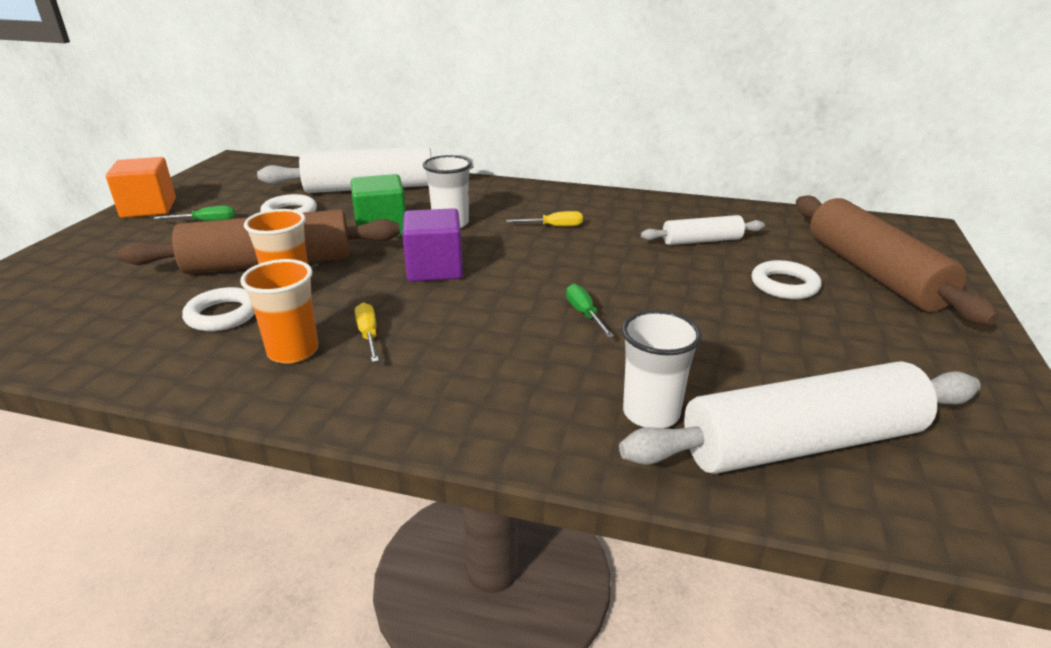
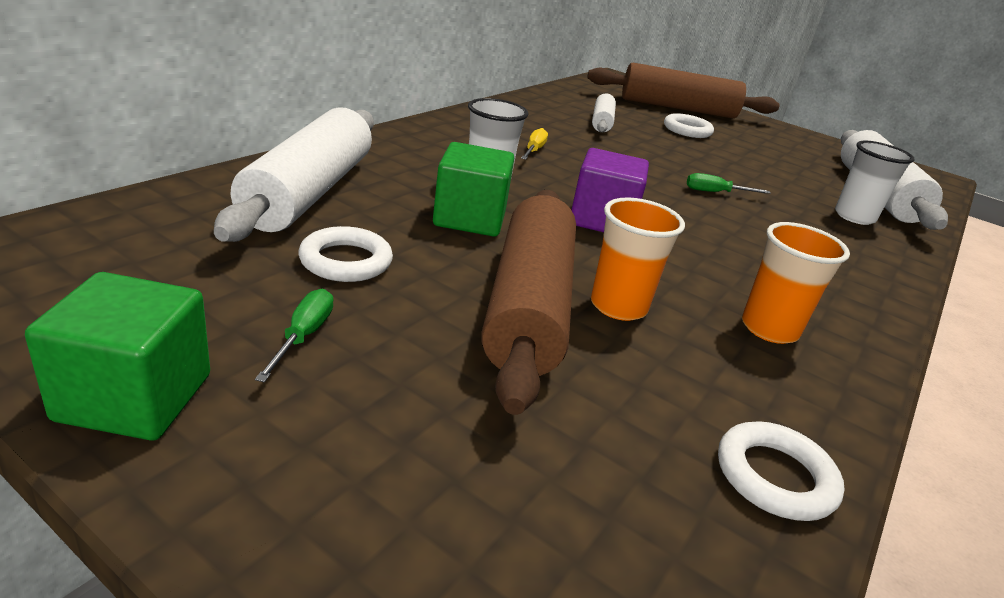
camera: 75 degrees left, 0 degrees up
(149, 208) = (134, 397): orange cube -> green cube
(222, 315) = (673, 362): white ring -> white ring (775, 477)
(368, 335) = (739, 283): yellow screwdriver -> none

